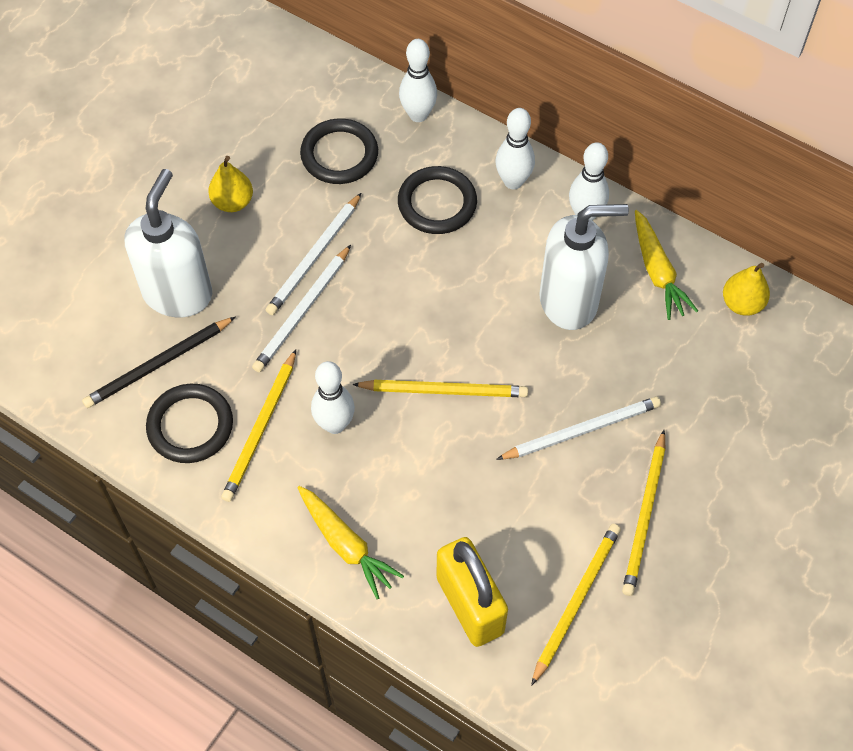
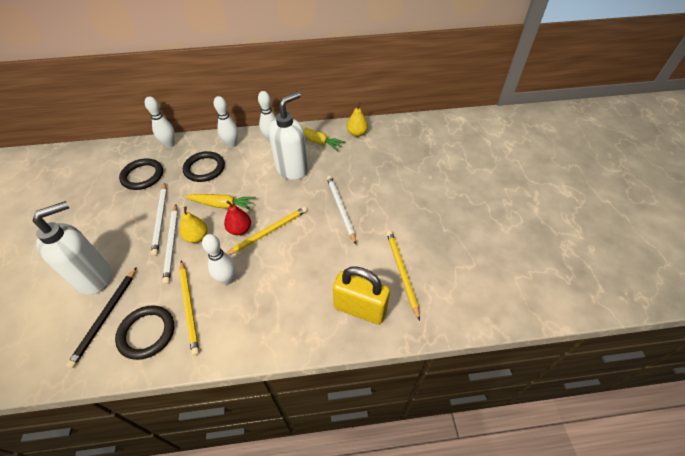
camera: 40 degrees left, 10 degrees down
(178, 293) = (94, 277): white soap dispenser -> white soap dispenser turned 75 degrees clockwise
(233, 202) = (99, 222): yellow pear -> yellow pear (197, 237)
(346, 545) = (278, 328): yellow carrot -> yellow carrot (222, 205)
(408, 356) = (240, 229): none -> red pear
(582, 430) = (340, 208): white pencil -> white pencil turned 45 degrees counterclockwise
(644, 516) = (395, 221): yellow pencil -> none

